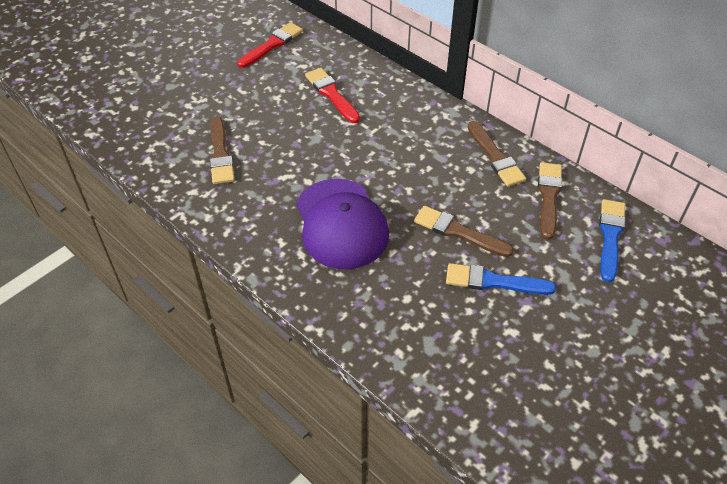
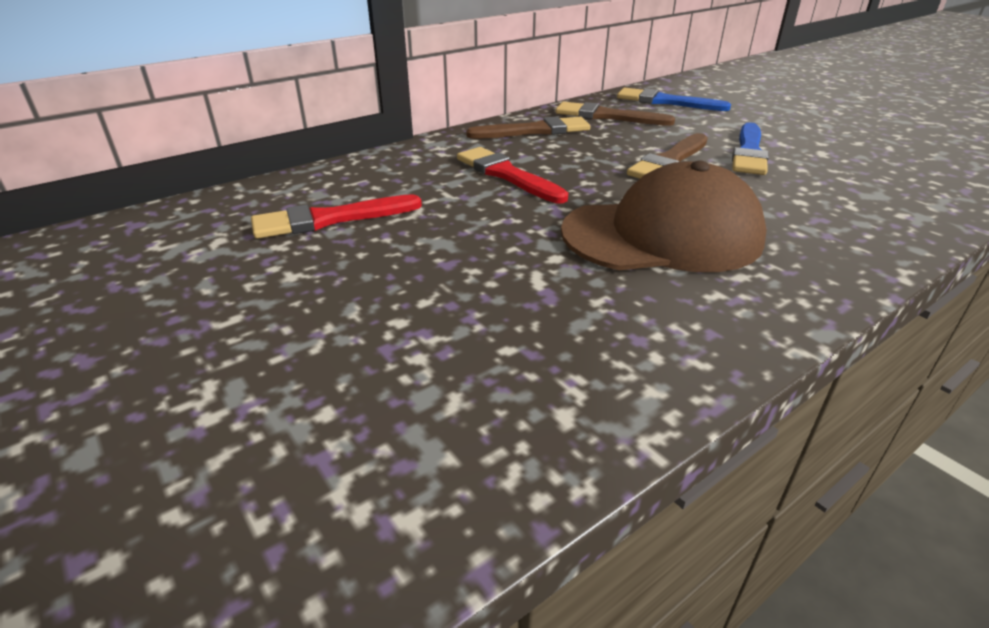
camera: 80 degrees left, 15 degrees down
(220, 154) = (442, 361): brown brush -> none
(272, 44) = (105, 270): red brush -> red brush (506, 175)
(341, 224) = (662, 235): purple cap -> brown cap

